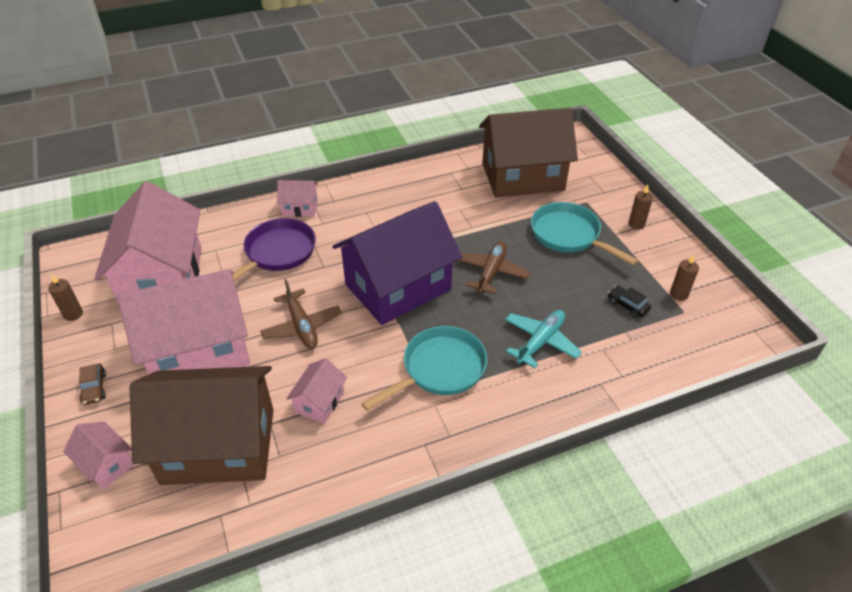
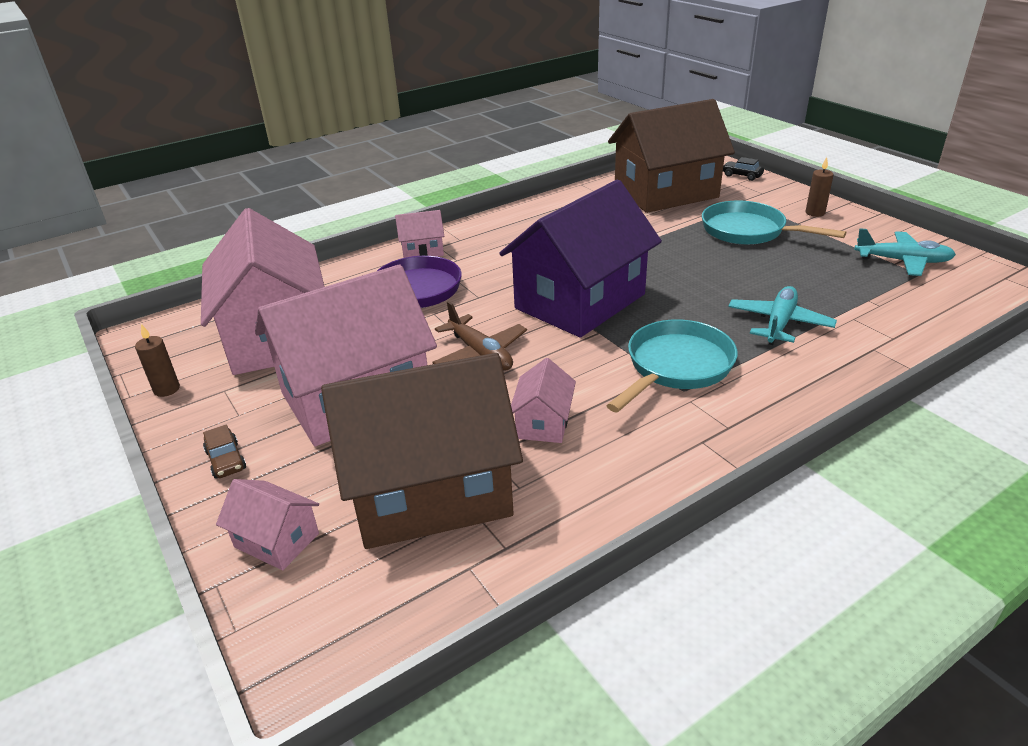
camera: 10 degrees left, 10 degrees down
(491, 272) = (681, 273): brown plane -> none
(627, 305) = (854, 278): black car -> black car (742, 175)
(678, 294) = (902, 261): brown candle -> turquoise plane

